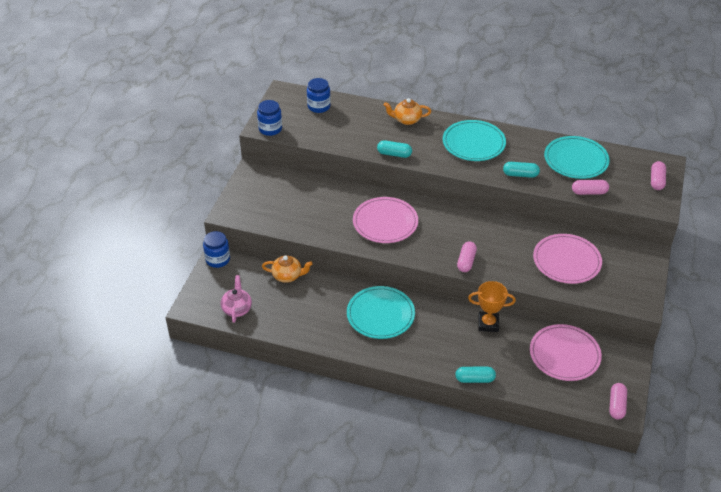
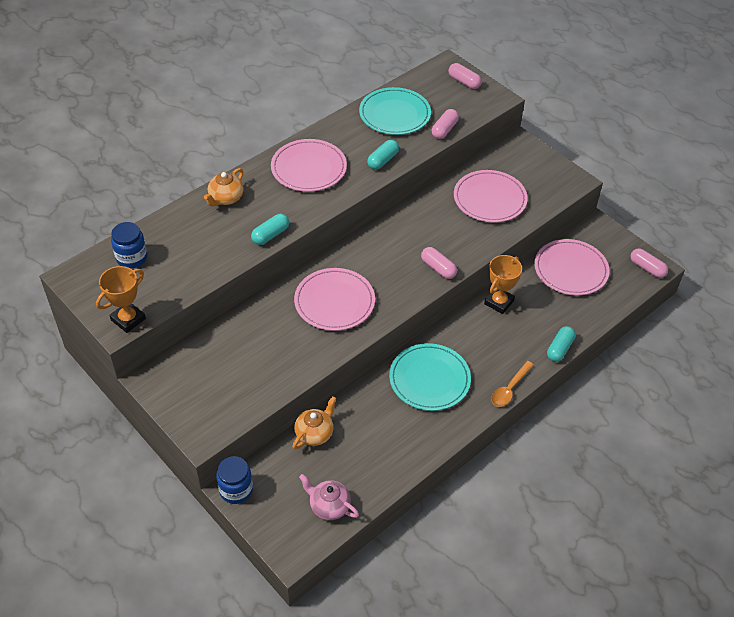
camera: 60 degrees left, 5 degrees up
(270, 129) = (128, 319): blue jar -> orange trophy
(409, 364) = (509, 389): none -> orange spoon
(473, 143) = (309, 168): turquoise plate -> pink plate

